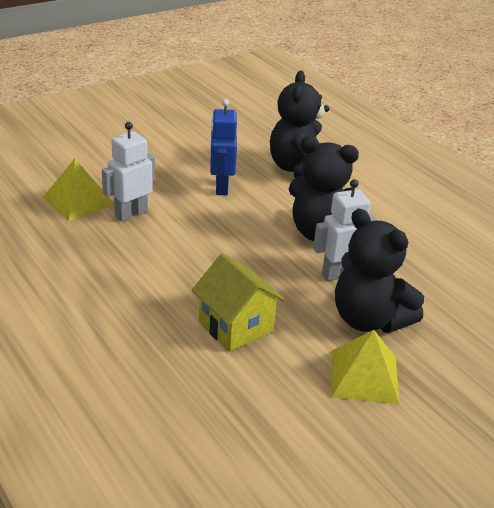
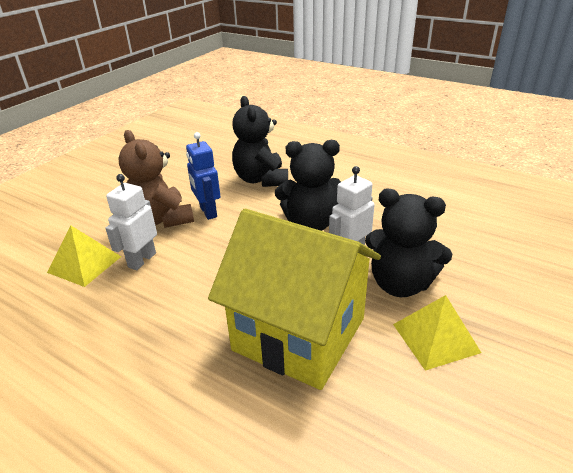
camera: 20 degrees left, 0 degrees up
(171, 180) = (161, 219): none -> brown teddy bear
(235, 326) = (299, 334): yellow house -> yellow house, size x1.88

